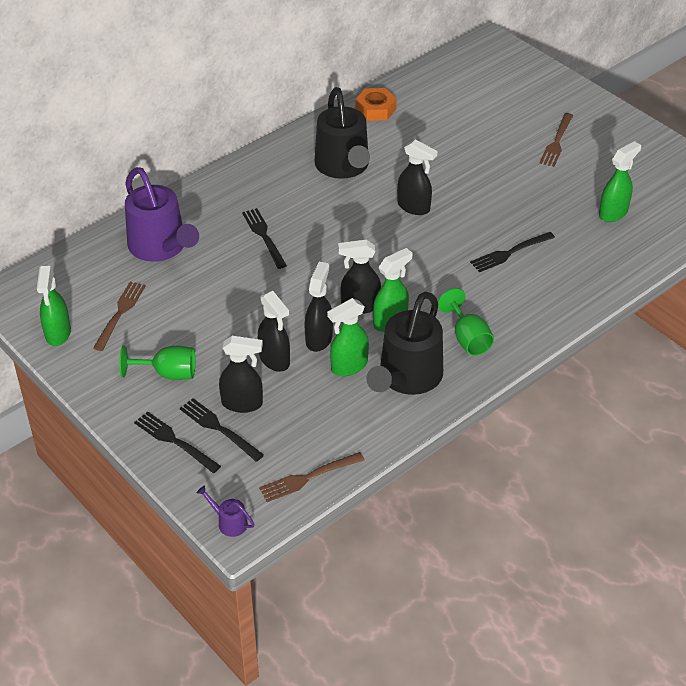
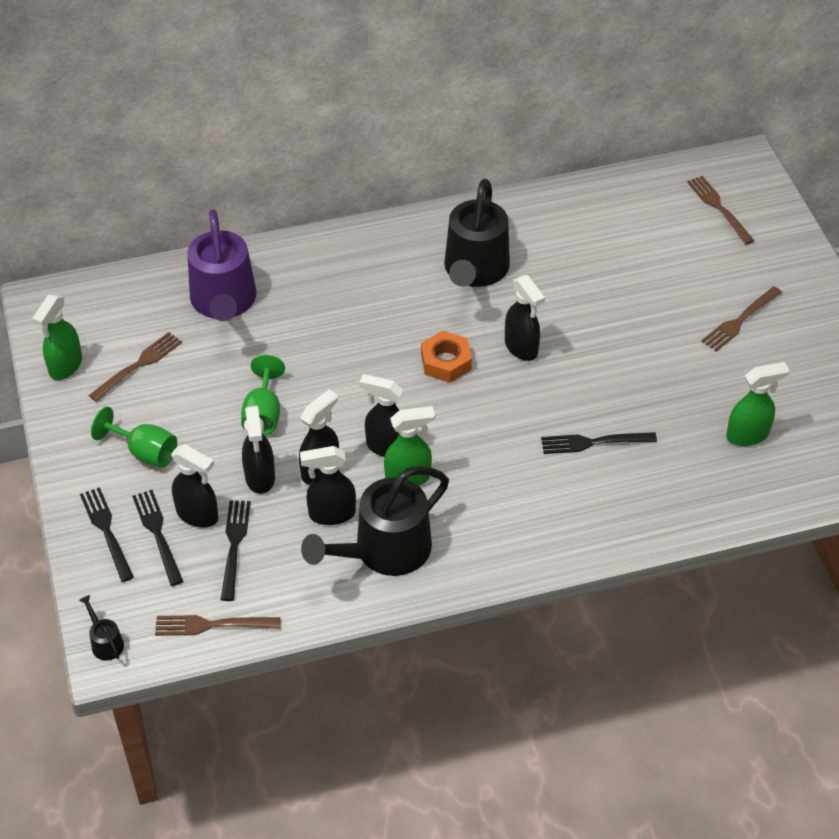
camera: 25 degrees right, 5 degrees up
(229, 522) = (105, 642): purple watering can -> black watering can
(264, 236) = (337, 327): black fork -> black fork (234, 546)
(348, 366) = (331, 514): green spray bottle -> black spray bottle
(375, 109) = (555, 210): orange nut -> orange nut (446, 362)
(468, 338) = (479, 529): green goblet -> green goblet (263, 414)
(491, 75) = (719, 208): none -> brown fork

